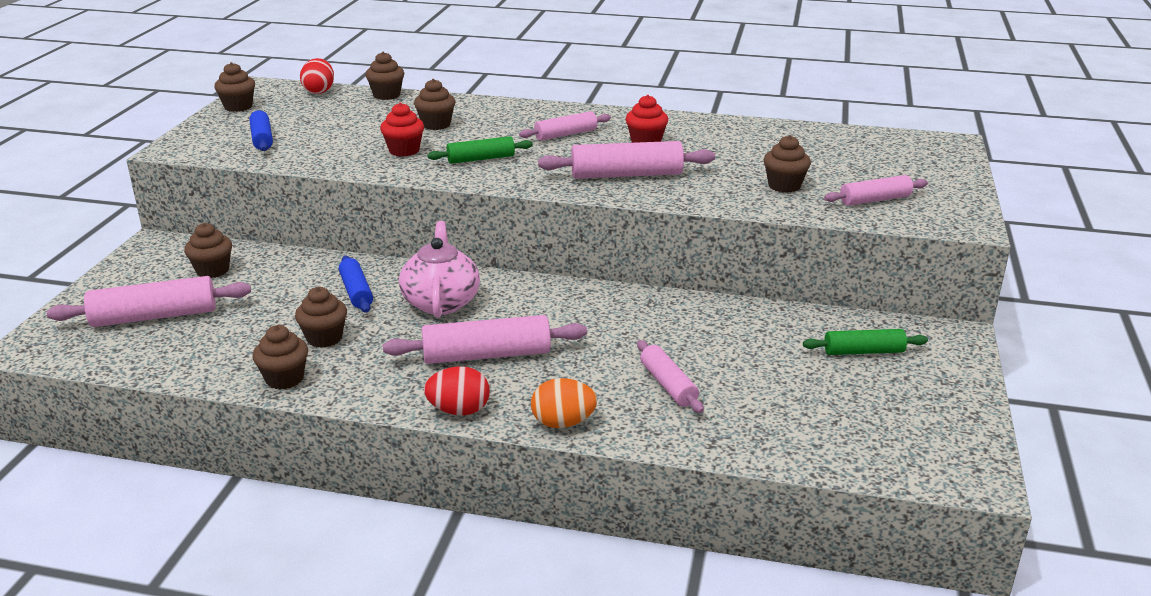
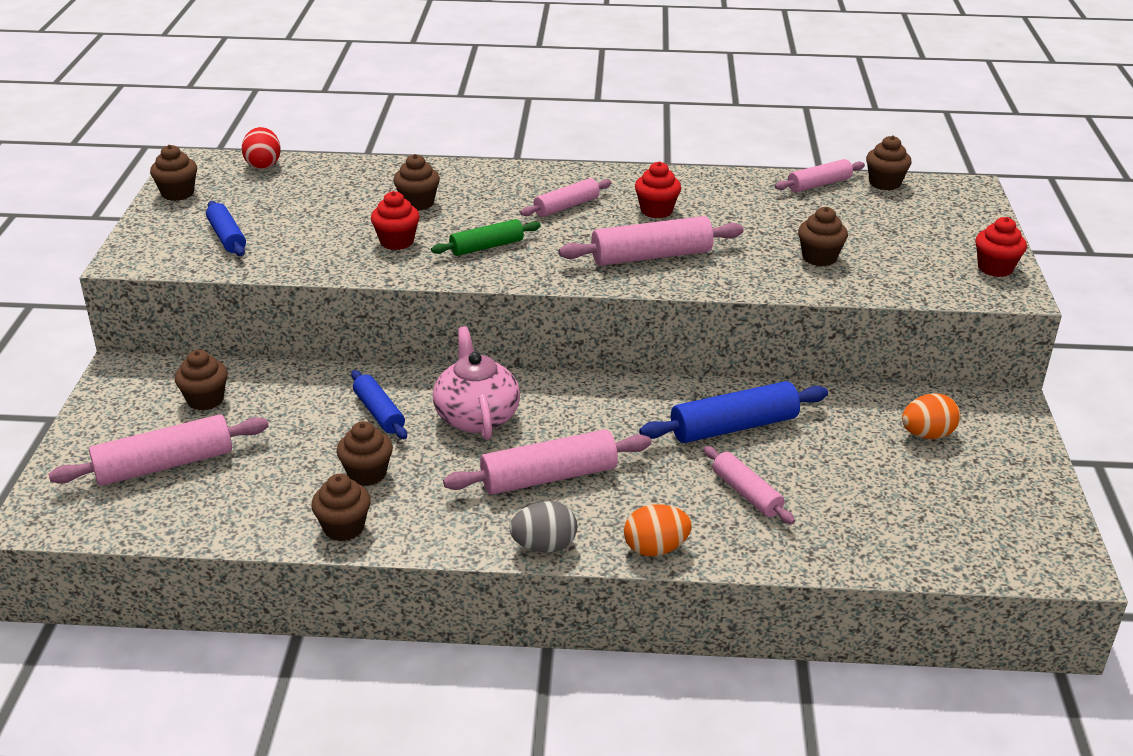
camera: 10 degrees left, 5 degrees up
(386, 95) = (344, 165): brown cupcake -> brown cupcake (884, 183)
(459, 410) = (544, 546): red egg -> grey egg
(676, 329) = (733, 427): none -> blue rolling pin
(863, 351) = (927, 435): green rolling pin -> orange egg
(875, 200) = (915, 268): pink rolling pin -> pink rolling pin (819, 184)
(954, 204) = (995, 268): none -> red cupcake

